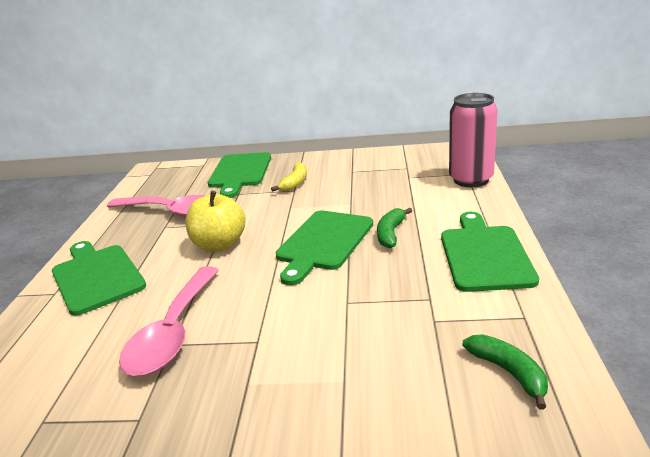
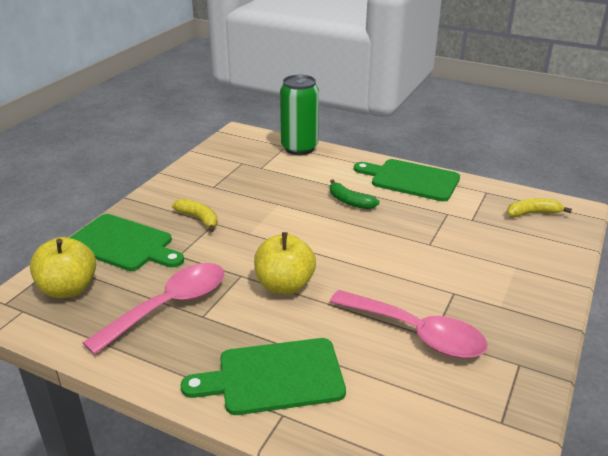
camera: 70 degrees left, 5 degrees up
(177, 177) = (68, 289): none -> yellow apple
(323, 243) = (335, 232): green cutting board -> none
(471, 180) = (299, 148): pink can -> green can
(509, 372) = (533, 213): green banana -> yellow banana

